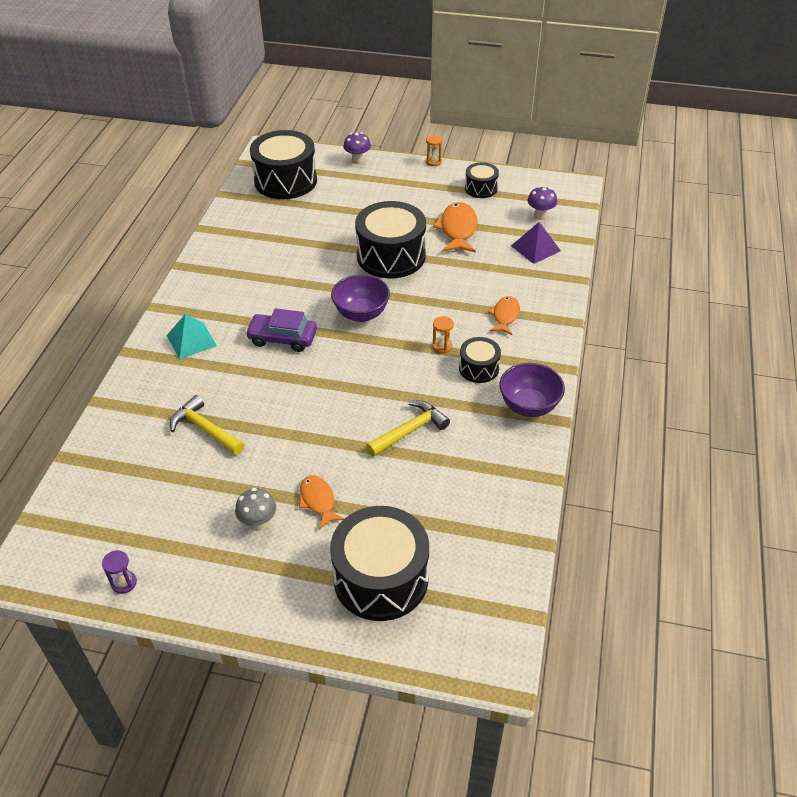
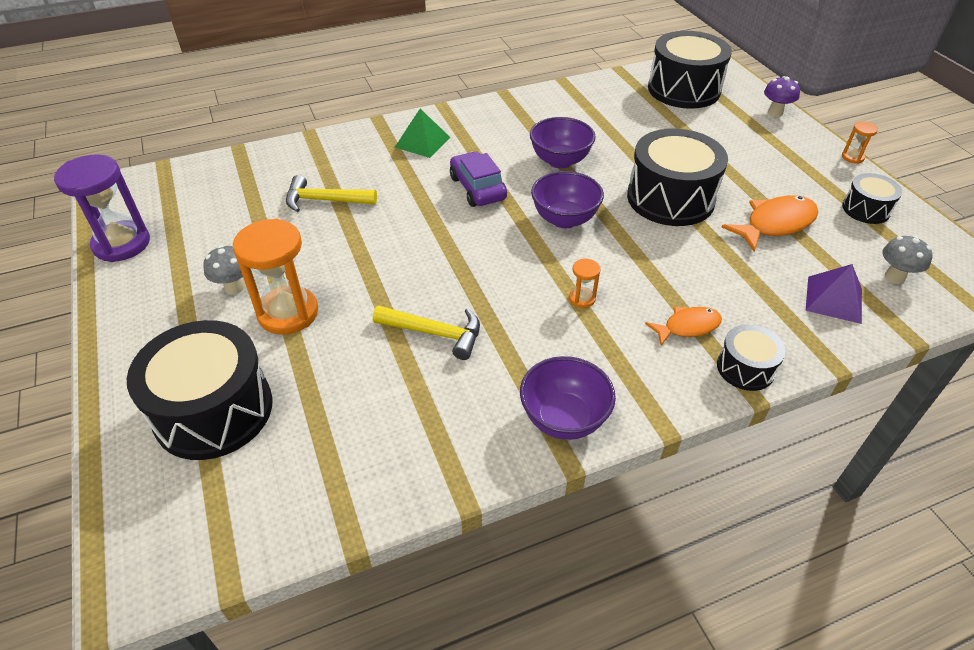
camera: 55 degrees right, 0 degrees up
(124, 583) = (122, 244): purple hourglass -> purple hourglass, size x2.22
(191, 340) = (422, 142): turquoise pyramid -> green pyramid
(205, 429) = (324, 200): yellow hammer -> yellow hammer turned 90 degrees counterclockwise
(297, 282) = (560, 161): none -> purple bowl
(318, 501) = (288, 313): orange fish -> orange hourglass
(479, 368) = (580, 344): black drum -> black drum (745, 368)
(540, 216) = (894, 277): purple mushroom -> grey mushroom

